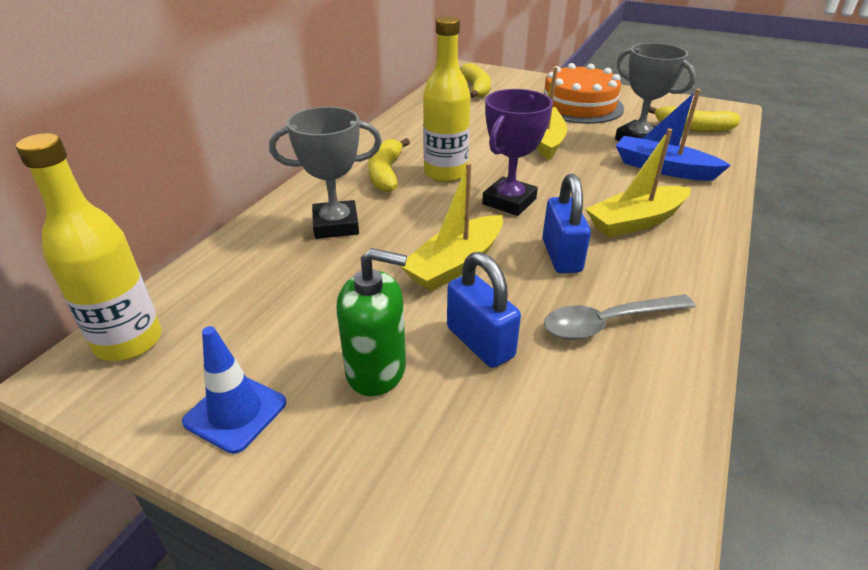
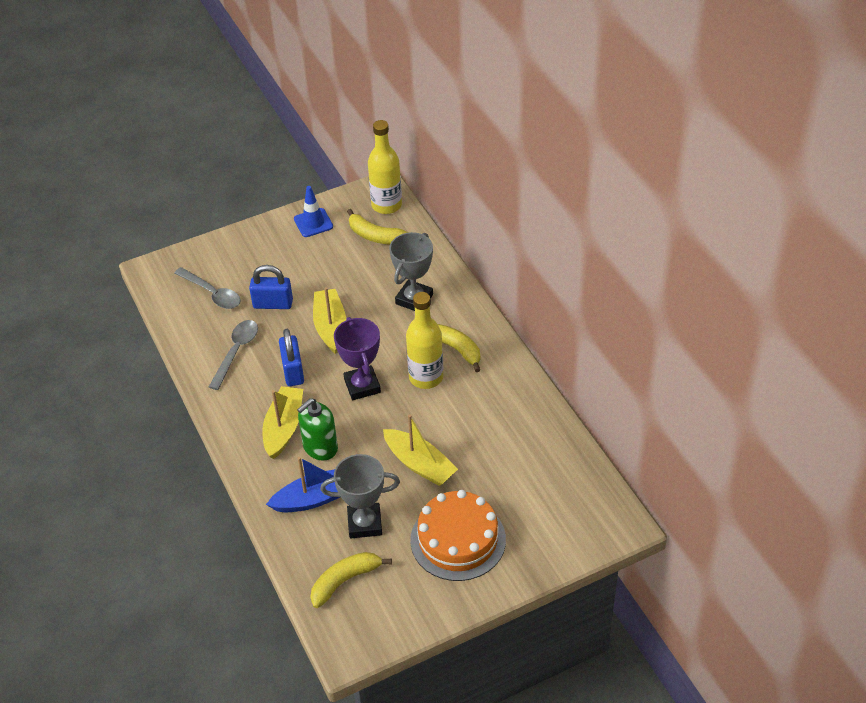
camera: 130 degrees right, 10 degrees up
(376, 370) = (292, 266): green soap dispenser -> green soap dispenser (320, 447)
(476, 89) = (563, 493): yellow banana -> yellow banana (375, 236)
(548, 438) = (212, 293): none -> grey spoon
(561, 256) = (293, 371): blue padlock -> blue padlock turned 45 degrees clockwise

